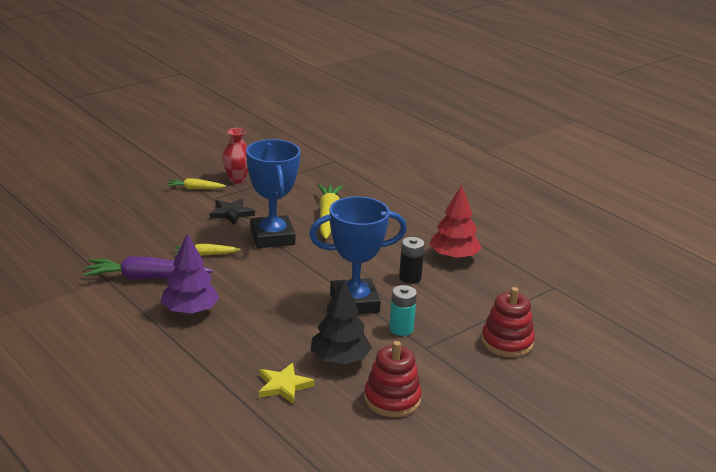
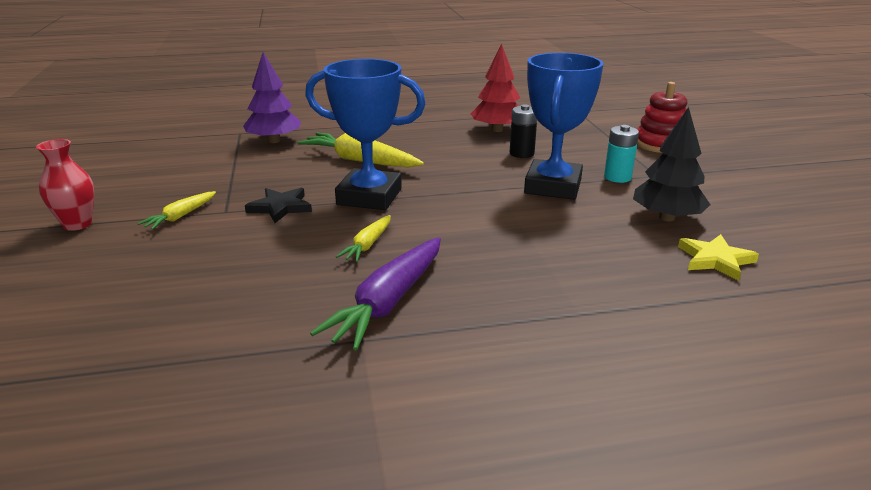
camera: 60 degrees left, 0 degrees up
(190, 311) = (506, 285): purple tree -> purple tree (274, 141)
(237, 179) = (199, 187): red vase -> red vase (77, 224)
(392, 399) = (751, 209): red stacking toy -> none

